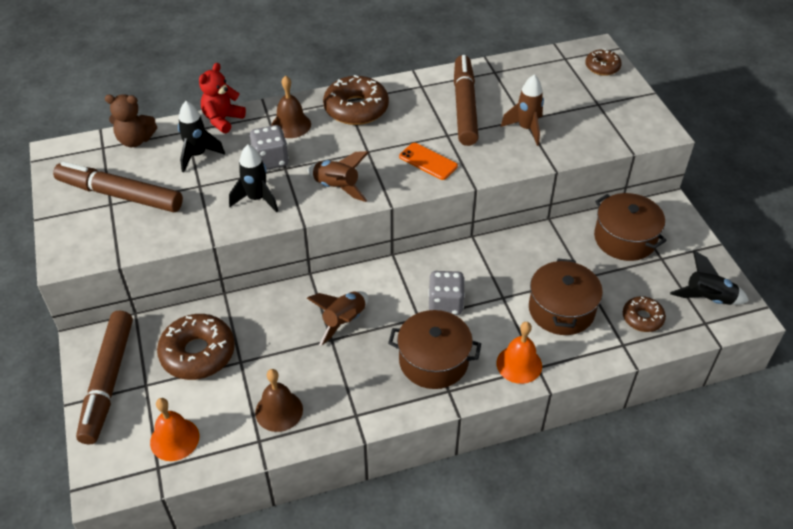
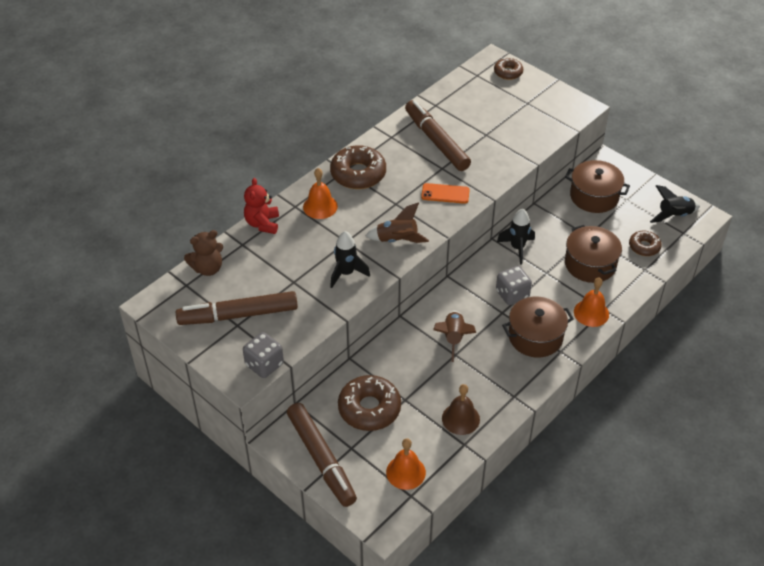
camera: 30 degrees left, 0 degrees up
(198, 155) = (270, 259): black rocket -> black rocket (517, 248)
(270, 160) = (330, 240): grey dice -> grey dice (264, 364)
(291, 125) = (320, 206): brown bell -> orange bell
(526, 129) = (493, 141): brown rocket -> none

